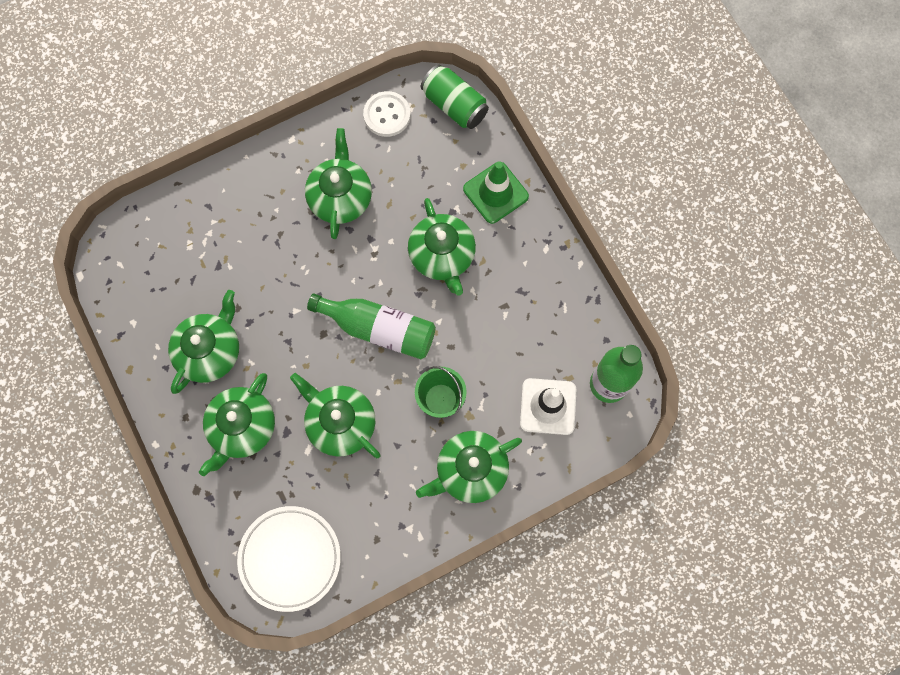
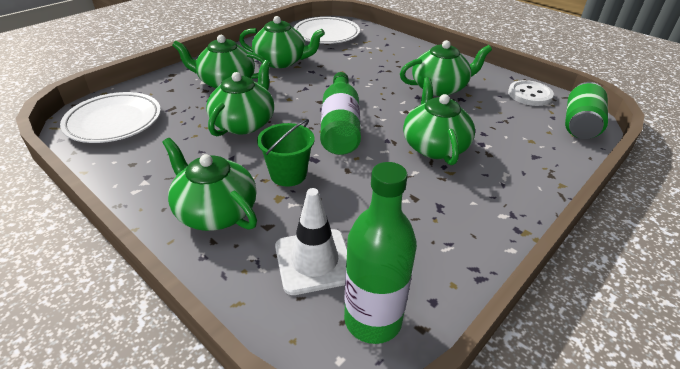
camera: 70 degrees right, 35 degrees down
(148, 271) = (326, 34): none -> white plate
(442, 256) = (434, 146): green teapot -> green teapot turned 120 degrees clockwise
(495, 193) = (527, 166): green traffic cone -> none

